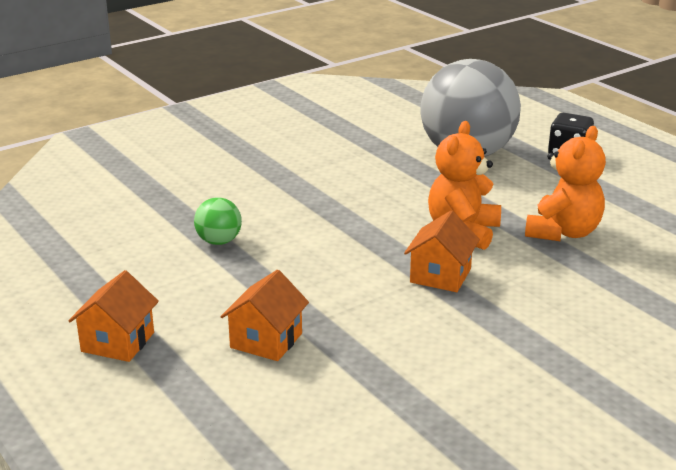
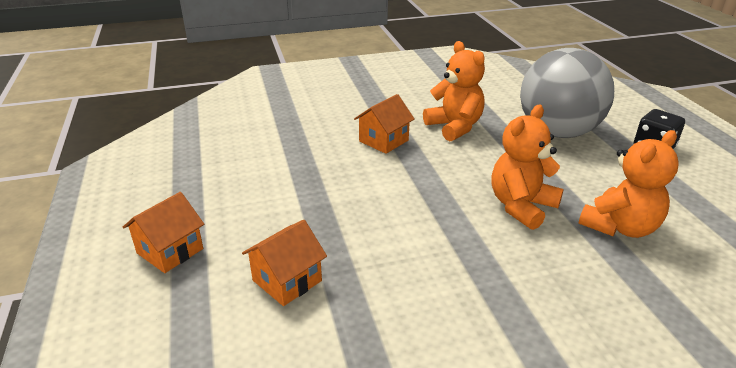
camera: 20 degrees right, 5 degrees up
(219, 241) = (309, 173): green ball -> none
(354, 167) = (454, 127): none -> orange teddy bear
(440, 275) = (479, 248): orange house -> orange house (383, 141)

